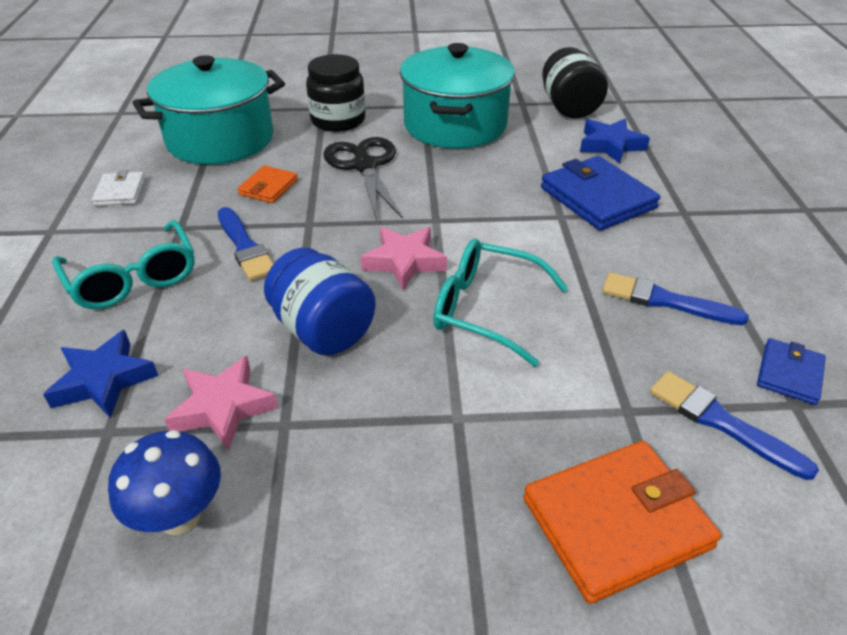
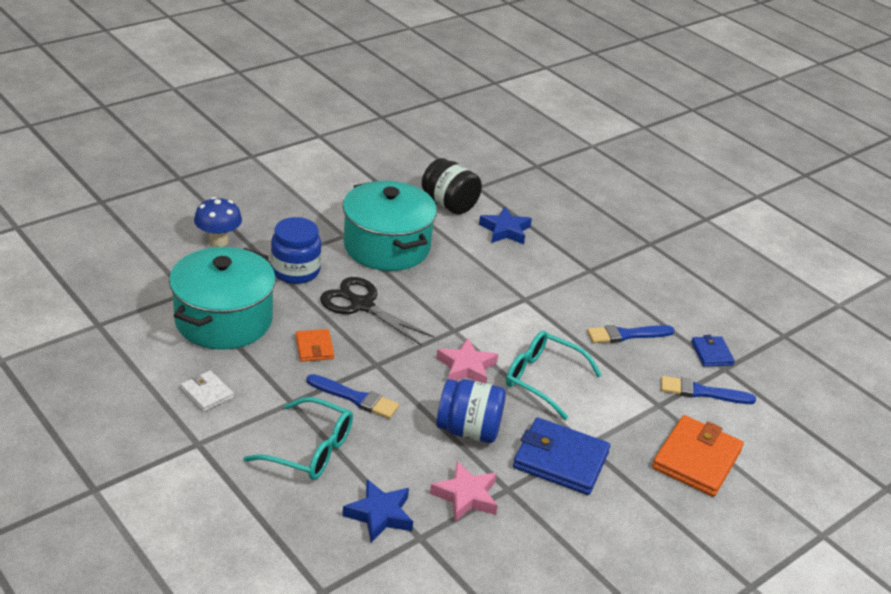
camera: 40 degrees left, 5 degrees down
(180, 516) = (510, 554): blue mushroom -> blue mushroom (218, 241)
(338, 120) = (295, 271): black jar -> blue jar
(485, 309) = (542, 379): turquoise glasses -> turquoise glasses turned 45 degrees clockwise
(597, 198) = (533, 277): blue wallet -> blue wallet (560, 460)

